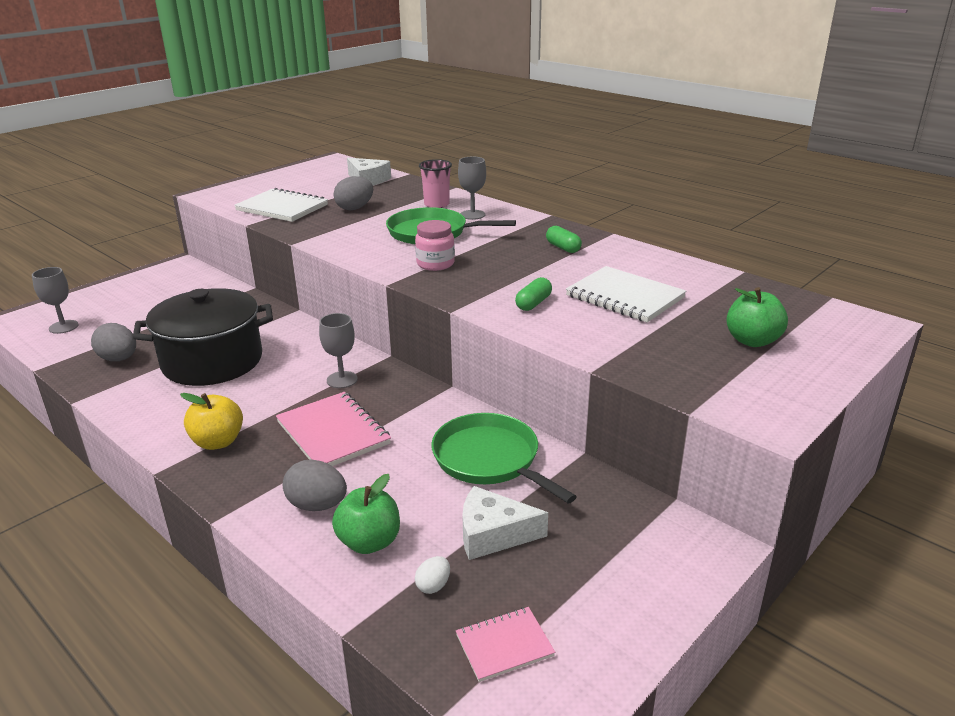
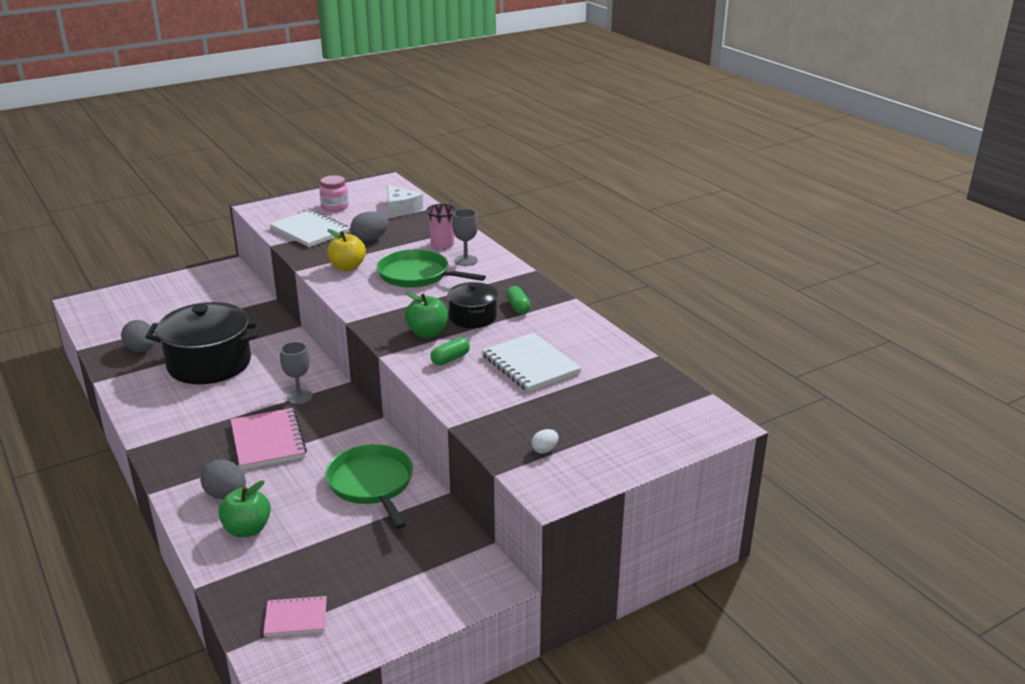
camera: 15 degrees right, 0 degrees up
(63, 327) = (113, 314): grey goblet -> none
(218, 442) = (181, 433): yellow apple -> yellow apple (347, 267)
(433, 585) = (273, 568): white egg -> white egg (544, 450)
(435, 264) = (398, 308): pink jar -> pink jar (335, 207)
(493, 534) = (337, 541): white cheese -> none
(524, 262) = (473, 317): none -> black pot
(752, 341) = (601, 423): green apple -> green apple (427, 333)

